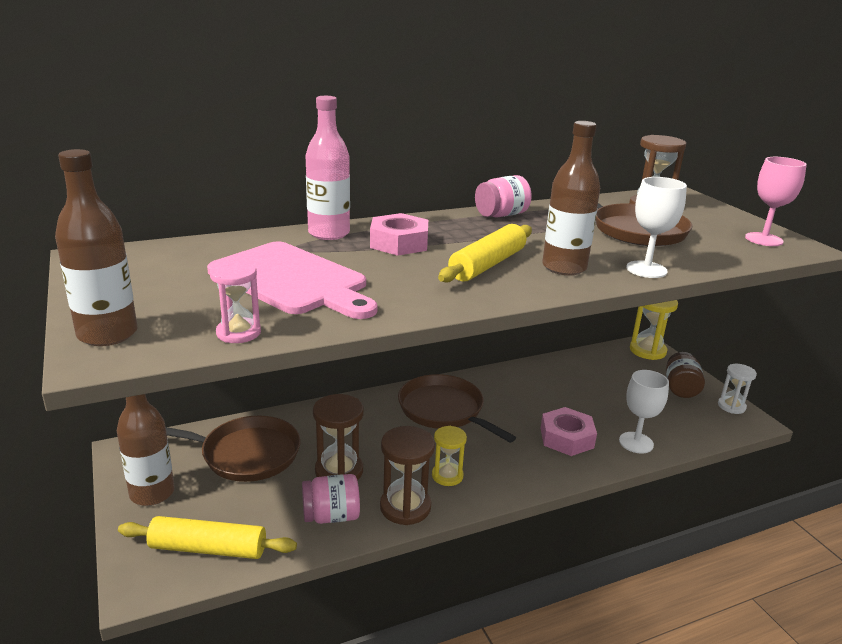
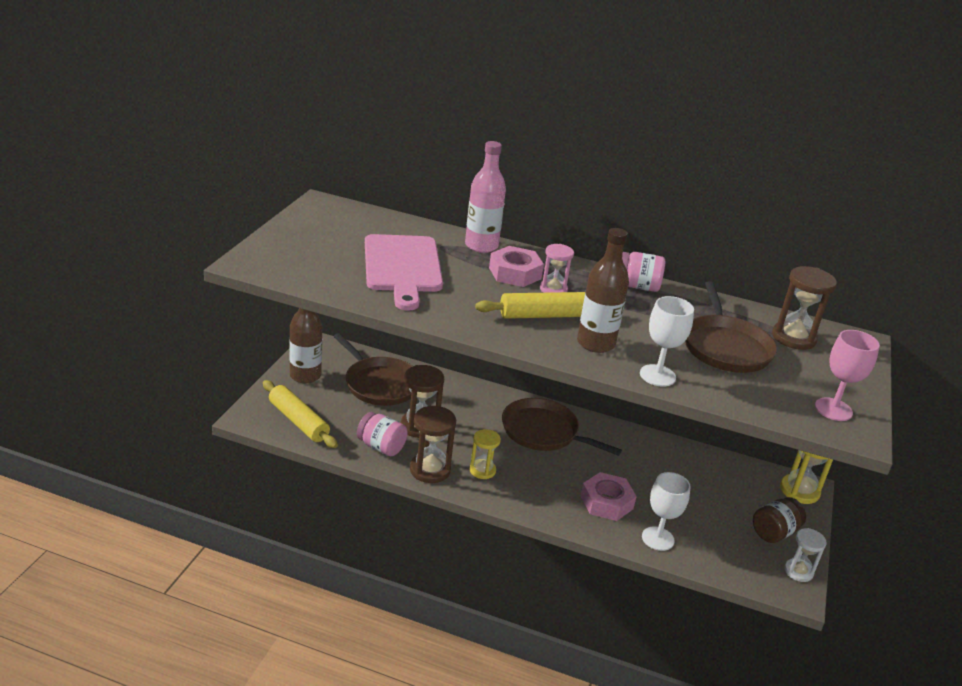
camera: 40 degrees right, 5 degrees up
(107, 334) = (266, 254): brown bottle -> none
(238, 333) = (324, 284): pink hourglass -> pink hourglass (553, 289)
(444, 410) = (543, 432): brown pan -> brown pan turned 60 degrees counterclockwise

